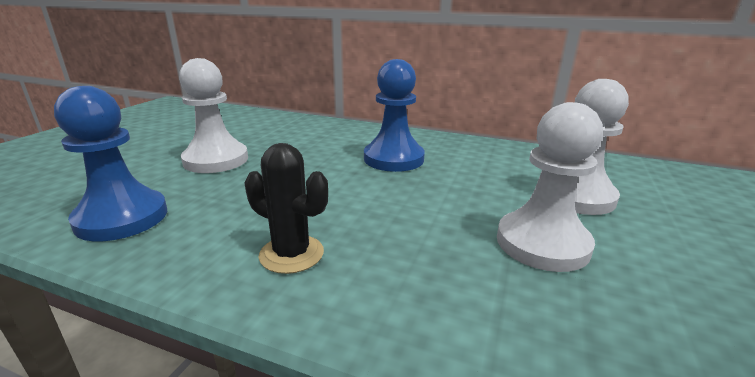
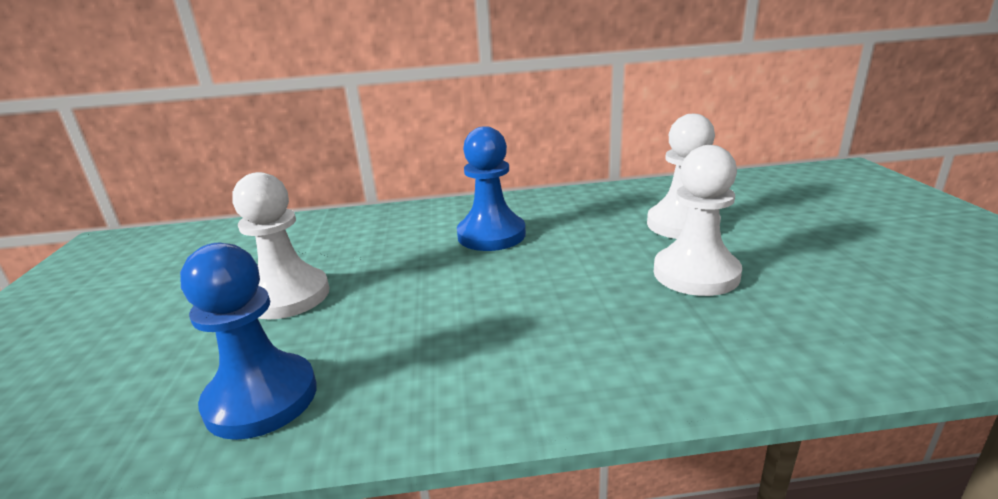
camera: 25 degrees left, 0 degrees up
(291, 254) = (504, 361): black cactus -> none

